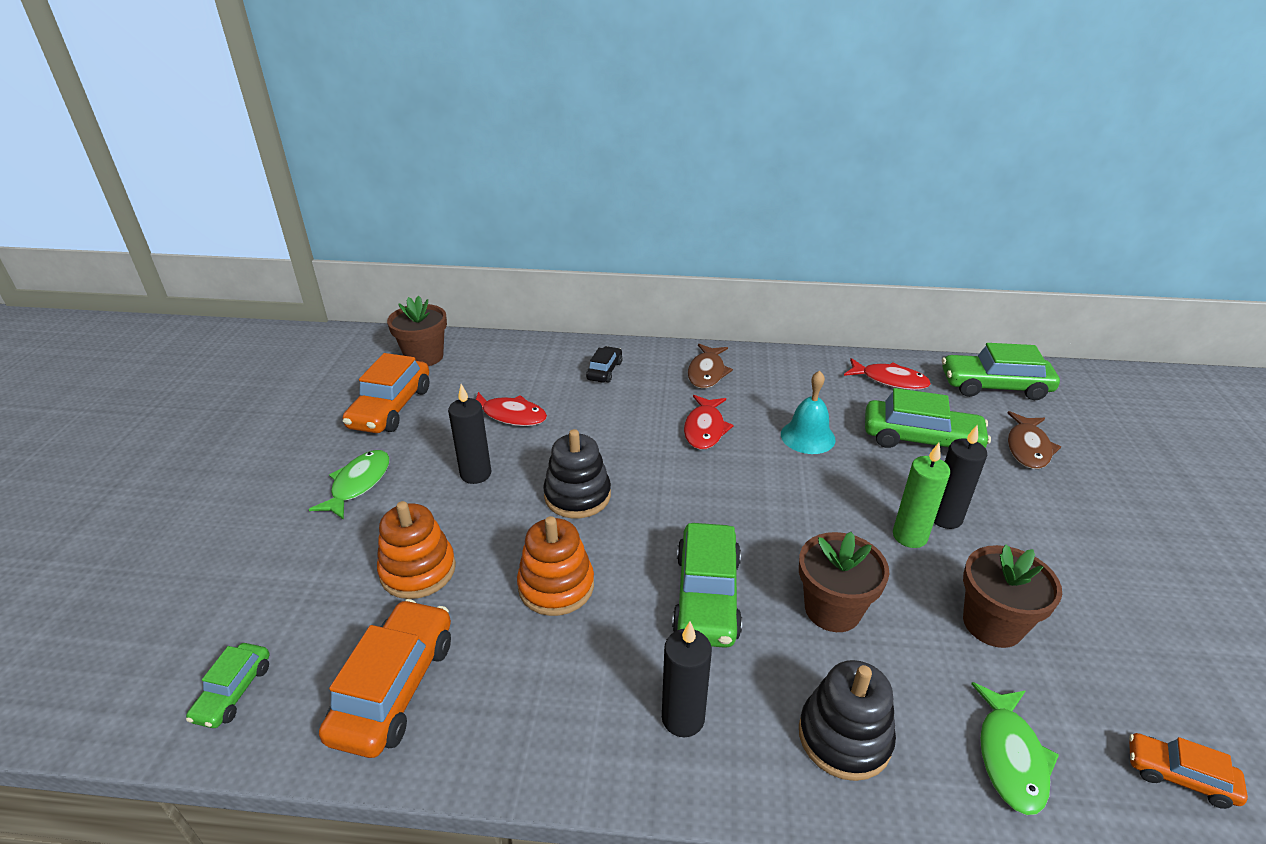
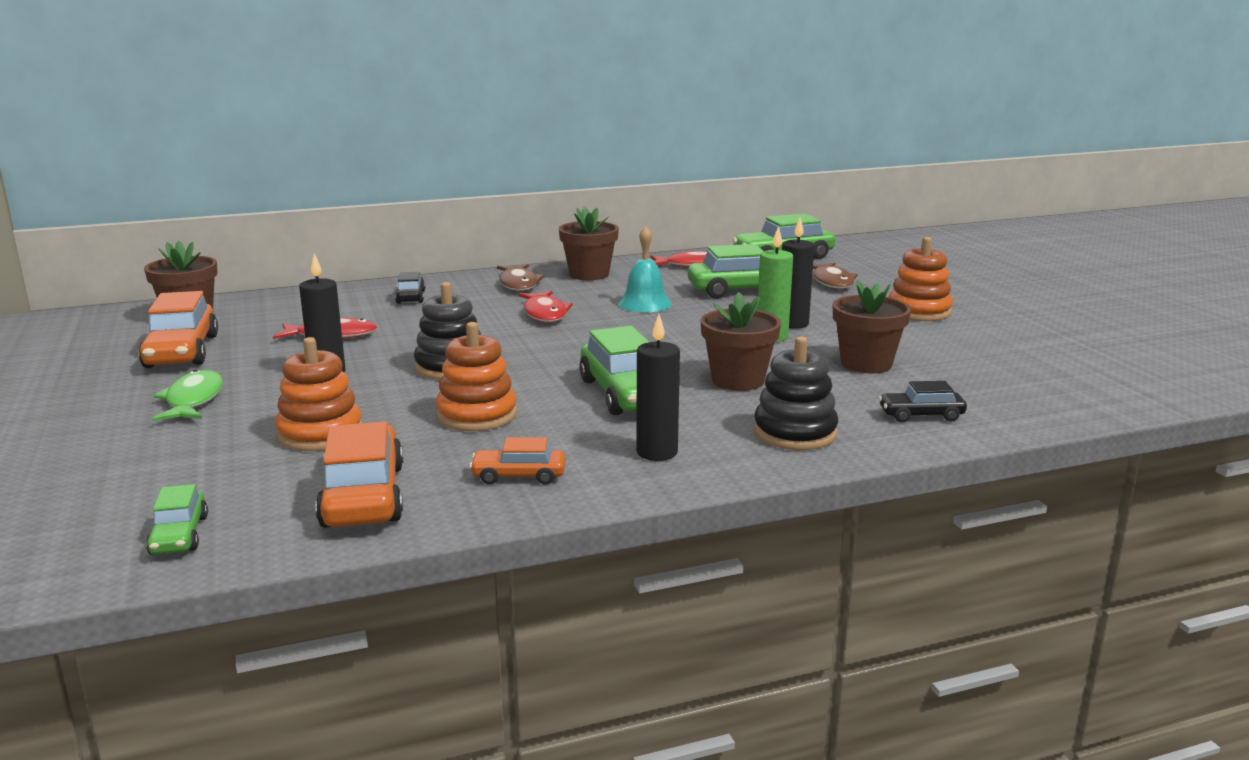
camera: 25 degrees left, 15 degrees down
(779, 372) = (589, 274): none -> brown flower pot
(1010, 756) = (921, 415): green fish -> black car
(1107, 535) = (919, 311): none -> orange stacking toy
(1179, 776) = (1035, 399): orange car -> orange car (519, 476)

